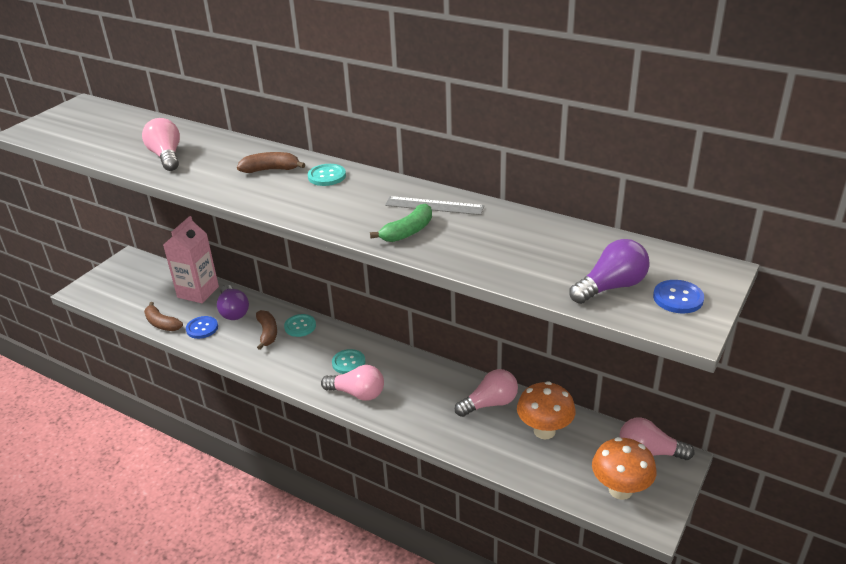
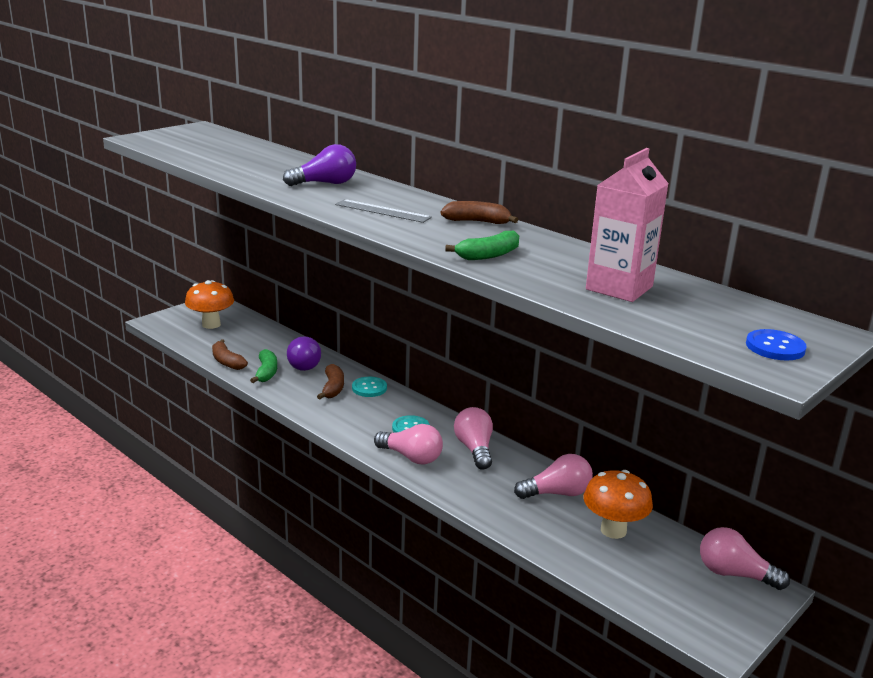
camera: 10 degrees right, 10 degrees down
(166, 156) = (264, 171): pink light bulb -> pink light bulb (474, 449)
(198, 292) = (273, 341): pink carton -> pink carton (619, 288)
(202, 328) = (266, 372): blue button -> green banana
(271, 169) = (365, 193): brown banana -> brown banana (477, 222)
(327, 176) = (420, 205): turquoise button -> none
(434, 206) = (525, 241): grey ruler -> grey ruler (382, 211)
(611, 287) = (699, 327): purple light bulb -> purple light bulb (325, 183)
(620, 490) = (689, 604): orange mushroom -> orange mushroom (211, 324)

